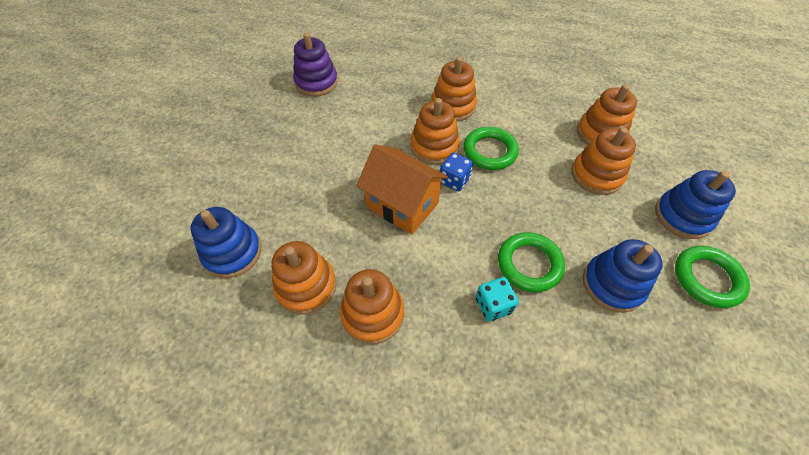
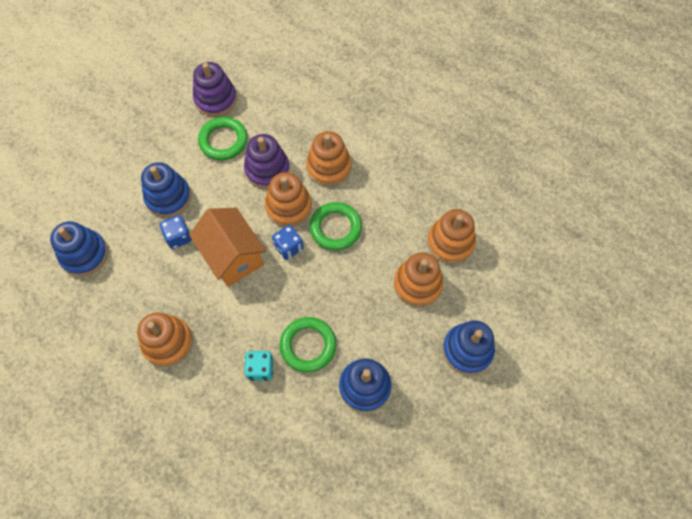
camera: 20 degrees right, 10 degrees up
(306, 172) = (168, 197): none -> blue stacking toy
(306, 286) = (128, 302): orange stacking toy -> none
(334, 204) = (178, 237): none -> blue dice
(396, 123) = (267, 170): none -> purple stacking toy
(707, 278) = (446, 410): green ring -> green ring (223, 141)

